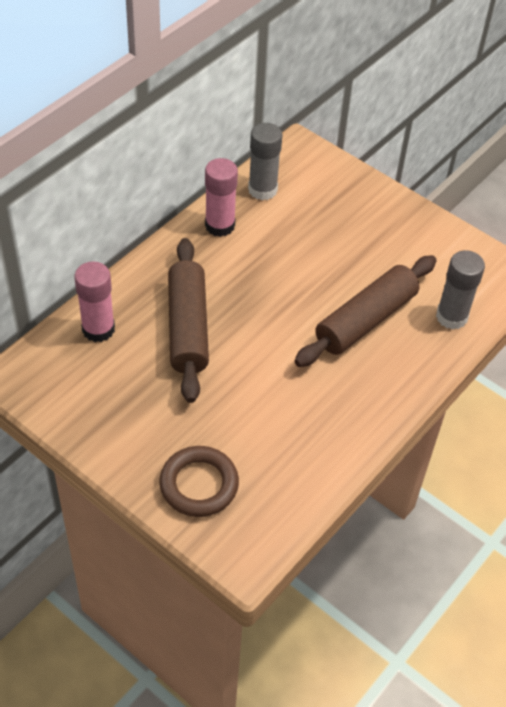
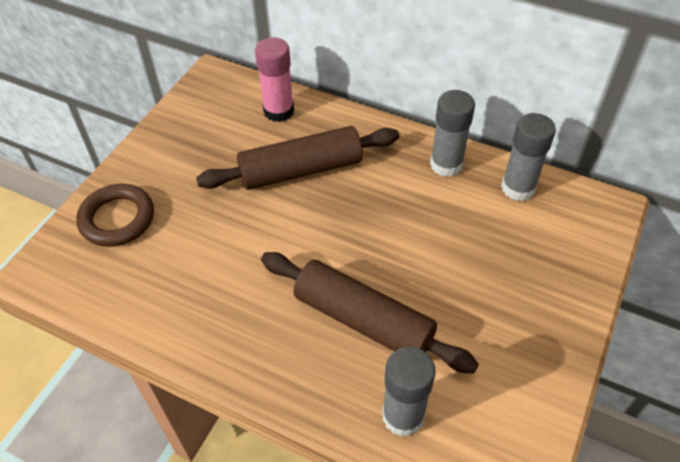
camera: 80 degrees right, 0 degrees up
(220, 225) = (446, 164): pink glue stick -> grey glue stick

